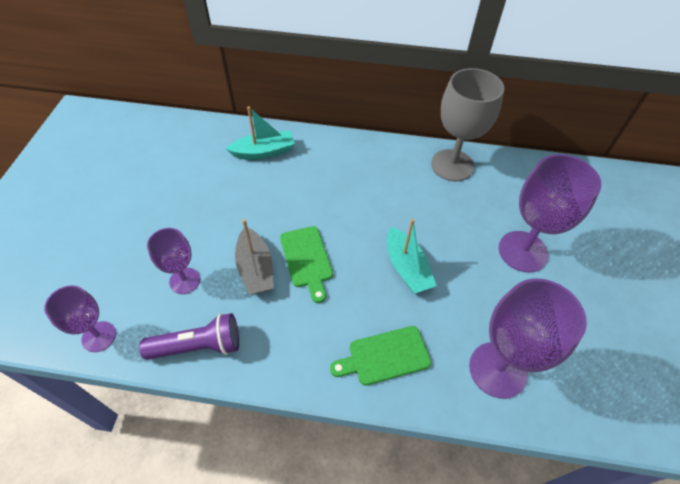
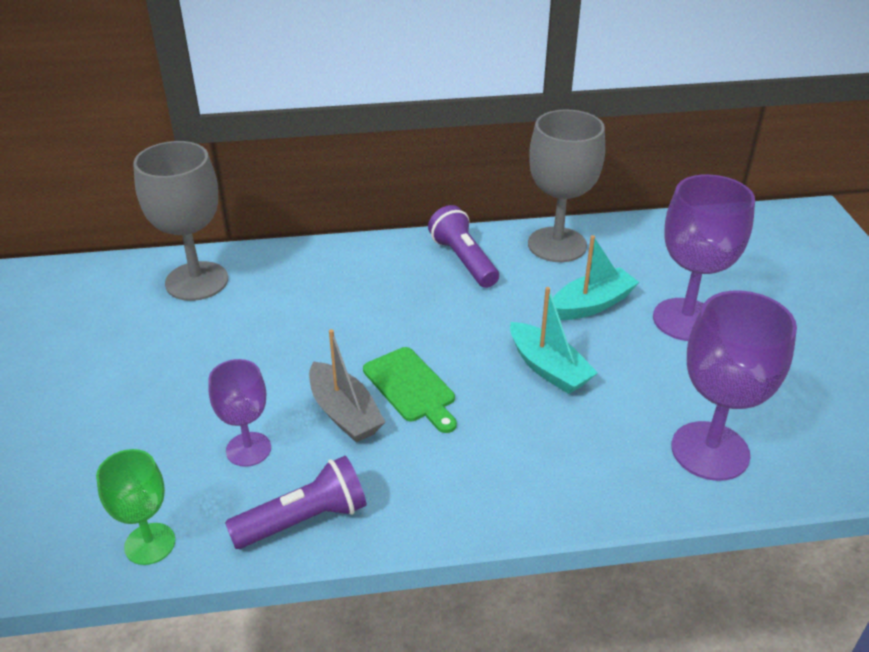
camera: 15 degrees left, 15 degrees down
(99, 336) = (150, 544): purple goblet -> green goblet
(202, 141) = (197, 281): none -> grey goblet
(264, 152) = (294, 277): turquoise boat -> turquoise boat (592, 305)
(381, 164) = (463, 260): none -> purple flashlight
(385, 356) = (563, 470): green cutting board -> none

